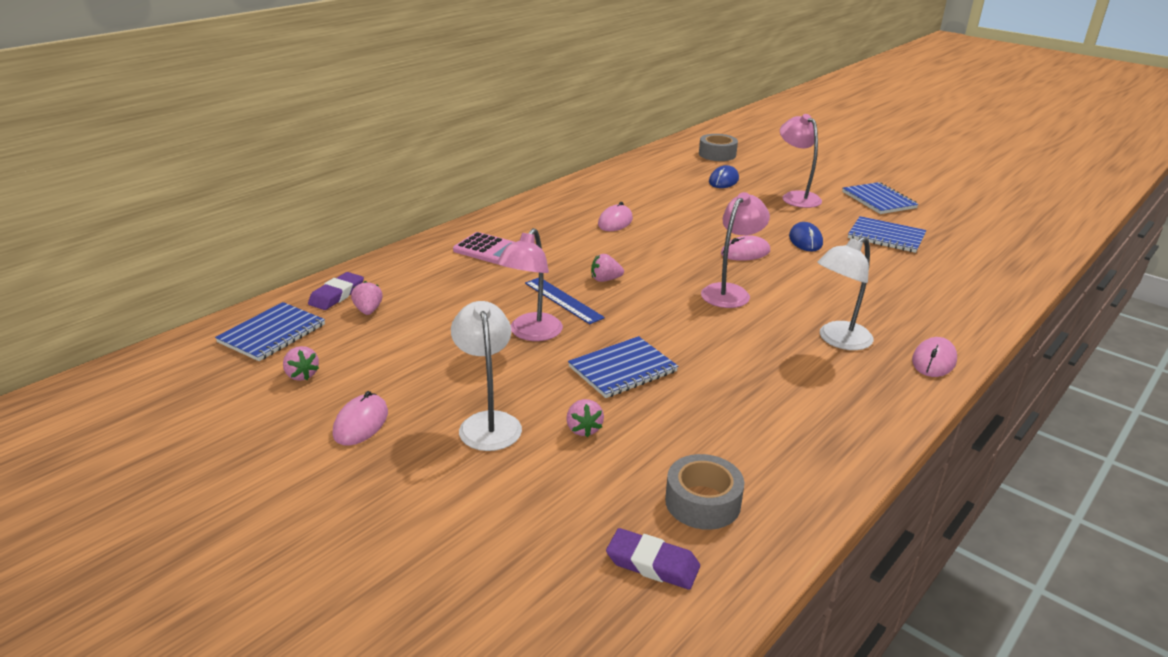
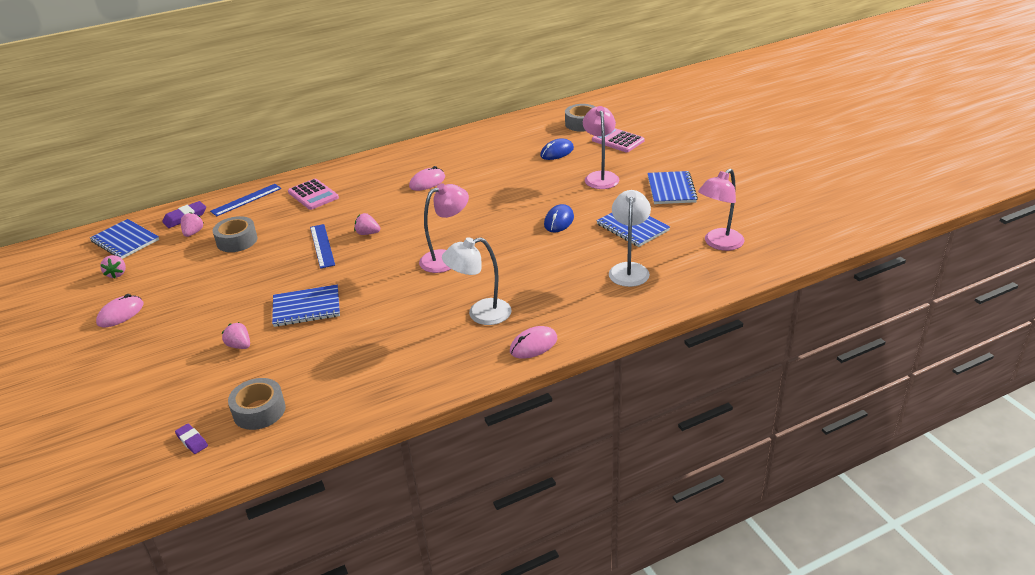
camera: 25 degrees right, 5 degrees up
(272, 334) = (125, 241): blue notebook -> blue notebook turned 75 degrees clockwise
(404, 265) = (246, 200): none -> blue ruler
(441, 311) = (237, 241): none -> grey tape
(488, 422) = (189, 329): white lamp -> white lamp (629, 269)
(531, 333) = (275, 269): pink lamp -> pink lamp (719, 244)
(583, 429) = (239, 346): pink strawberry -> pink strawberry turned 120 degrees clockwise
(652, 564) = (192, 441): purple eraser -> purple eraser, size x0.65
(745, 252) = (497, 225): pink mouse -> none
(772, 165) = (618, 140): none -> pink calculator

